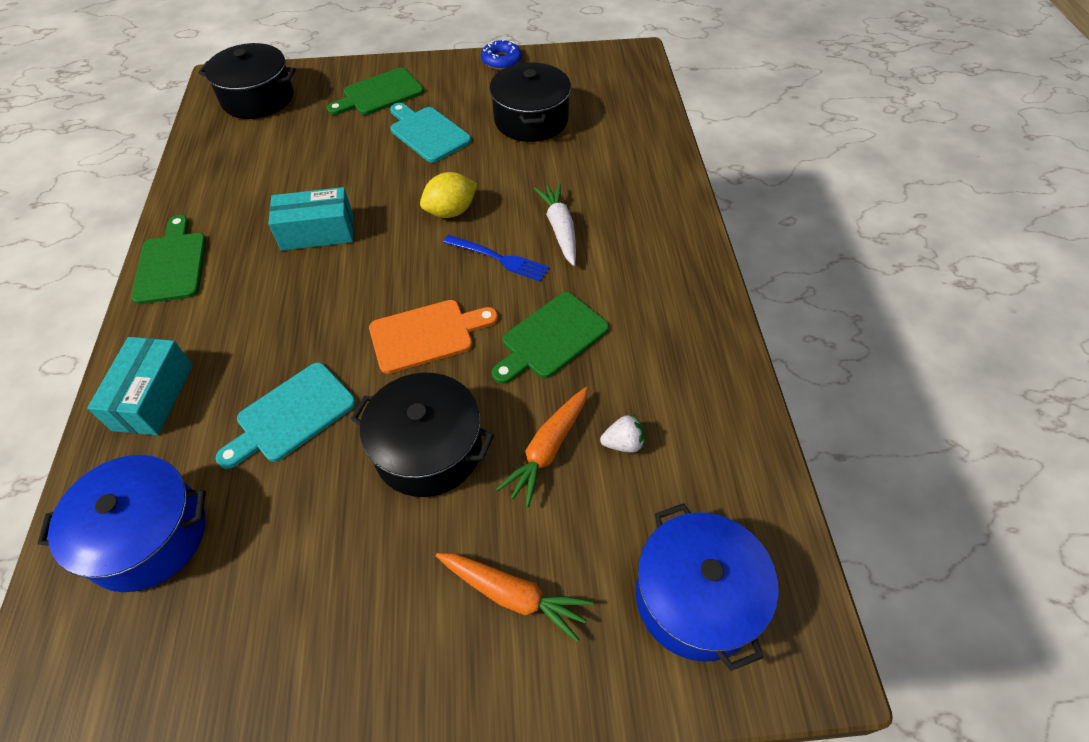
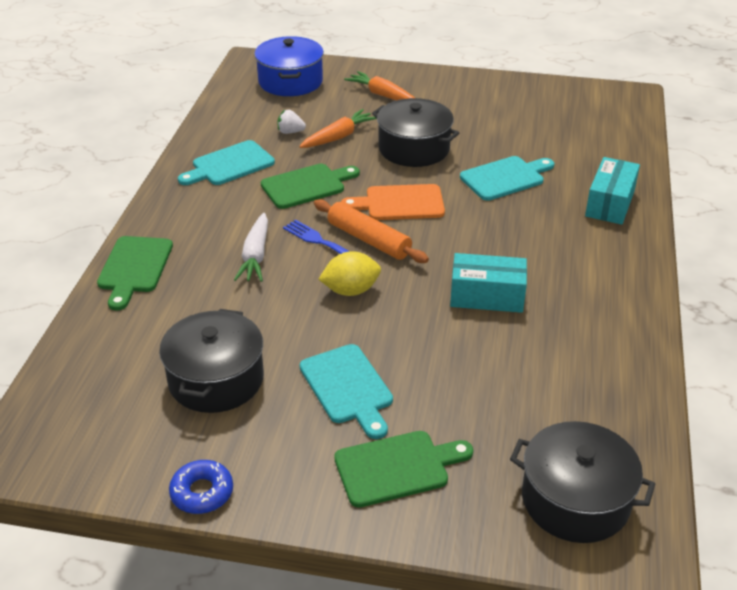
camera: 165 degrees left, 15 degrees down
(148, 535) = (589, 143): blue pot -> none
(171, 264) = (628, 293): green cutting board -> green cutting board (134, 268)
(450, 273) = (369, 240): none -> orange rolling pin
(667, 352) = (229, 165): none -> turquoise cutting board

